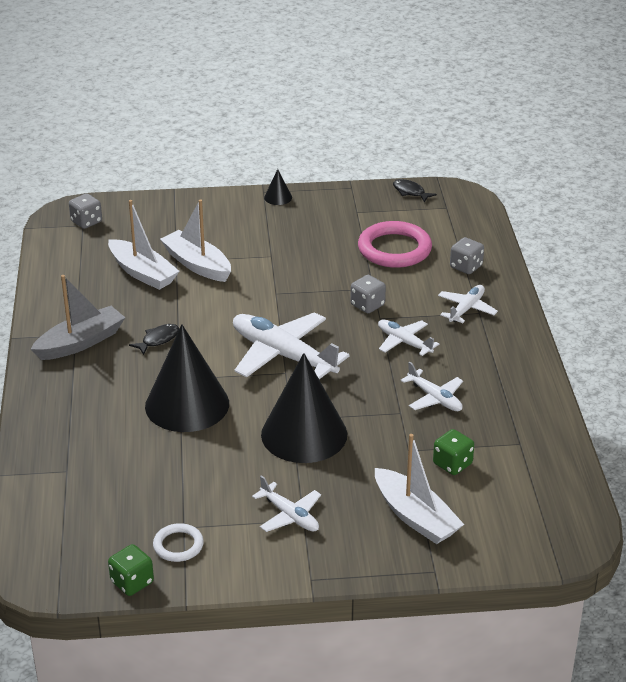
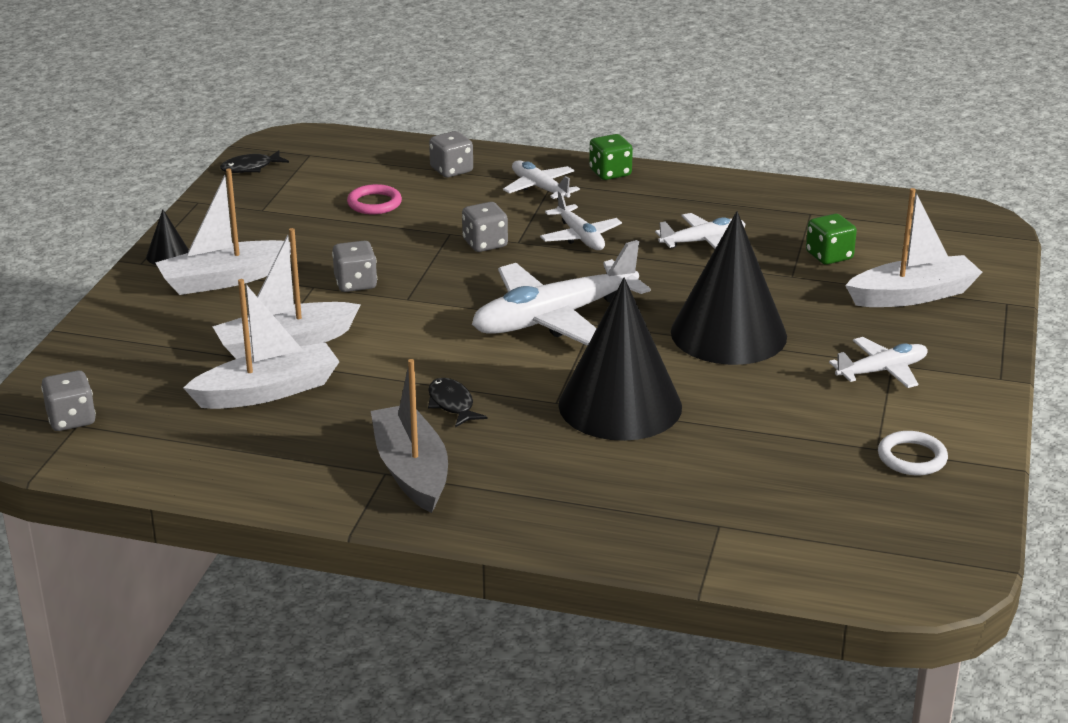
camera: 70 degrees left, 5 degrees down
(132, 582) = (973, 503): green dice -> green dice (610, 173)
(260, 224) = (224, 279): none -> white boat
(283, 270) = (355, 284): none -> grey dice
(394, 249) = (374, 203): pink ring -> pink ring, size x0.53
(404, 342) = (580, 237): white plane -> white plane turned 90 degrees counterclockwise

